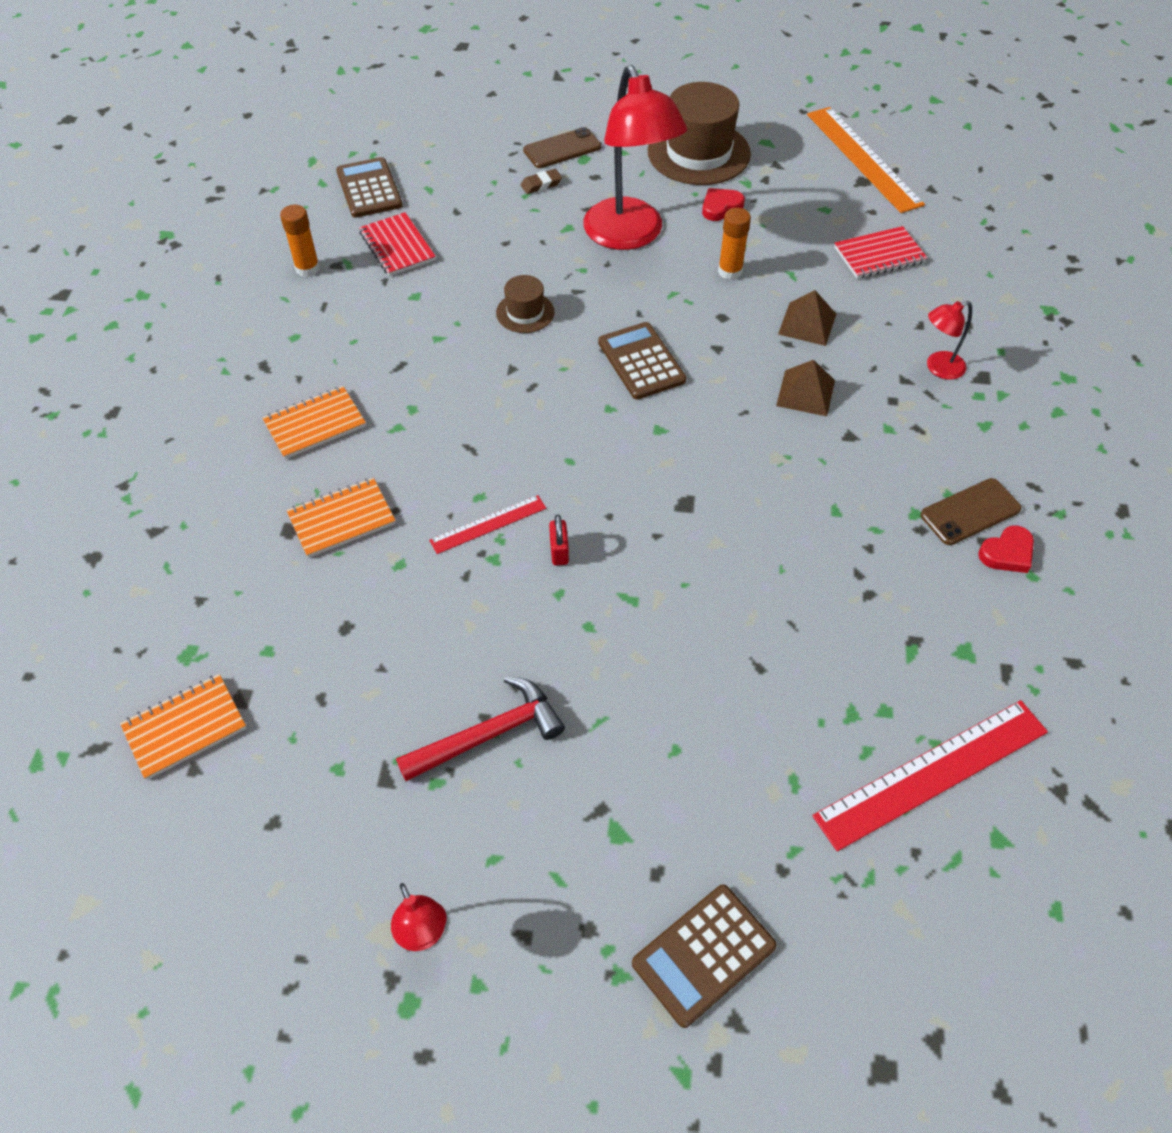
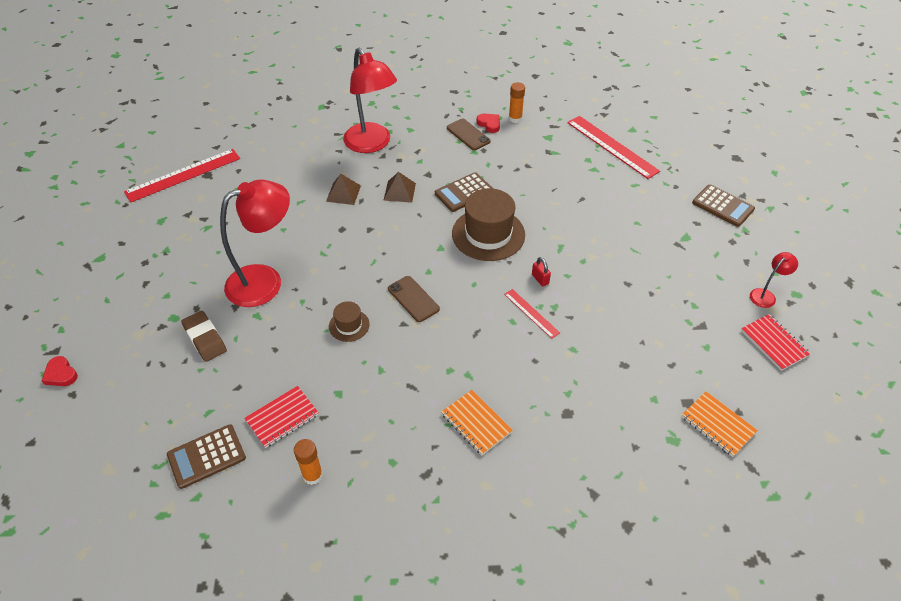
camera: 100 degrees left, 5 degrees down
(342, 519) = (550, 386): orange notebook -> none
(488, 734) = (660, 290): red hammer -> none
(541, 184) = (205, 339): brown eraser -> brown eraser, size x1.79
(559, 551) = (540, 279): red padlock -> red padlock turned 75 degrees clockwise
(562, 149) = (159, 333): brown phone -> brown phone (413, 299)
(641, 361) = (386, 261): brown calculator -> brown calculator (464, 192)
(698, 153) = (171, 254): brown hat -> brown hat (488, 234)
(720, 207) = (233, 238): red heart -> red heart (61, 374)
(730, 271) = (299, 228): orange glue stick -> orange glue stick (515, 118)
(863, 158) = (183, 175): orange ruler -> red ruler
(879, 255) = (280, 166): red notebook -> red notebook (774, 343)
(938, 368) = (372, 144): red lamp -> red lamp, size x2.25

